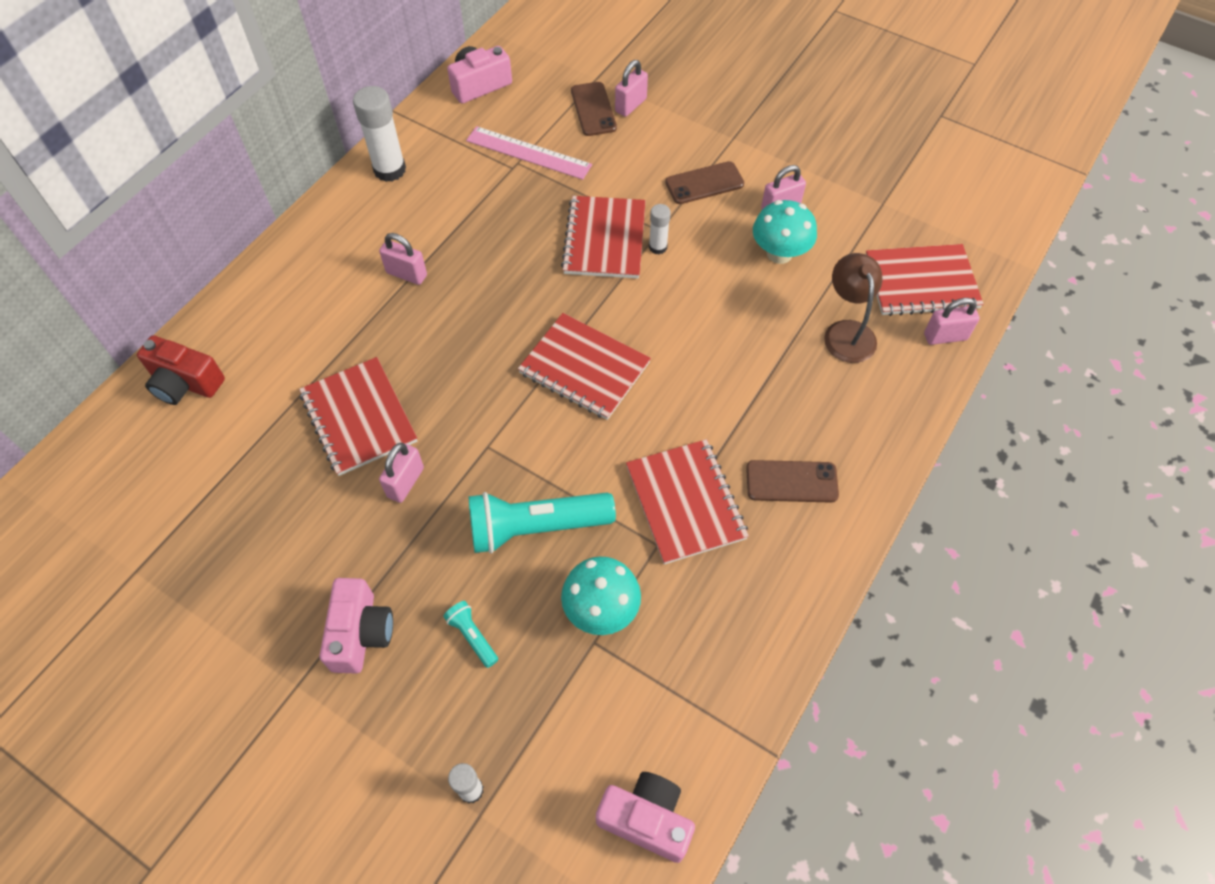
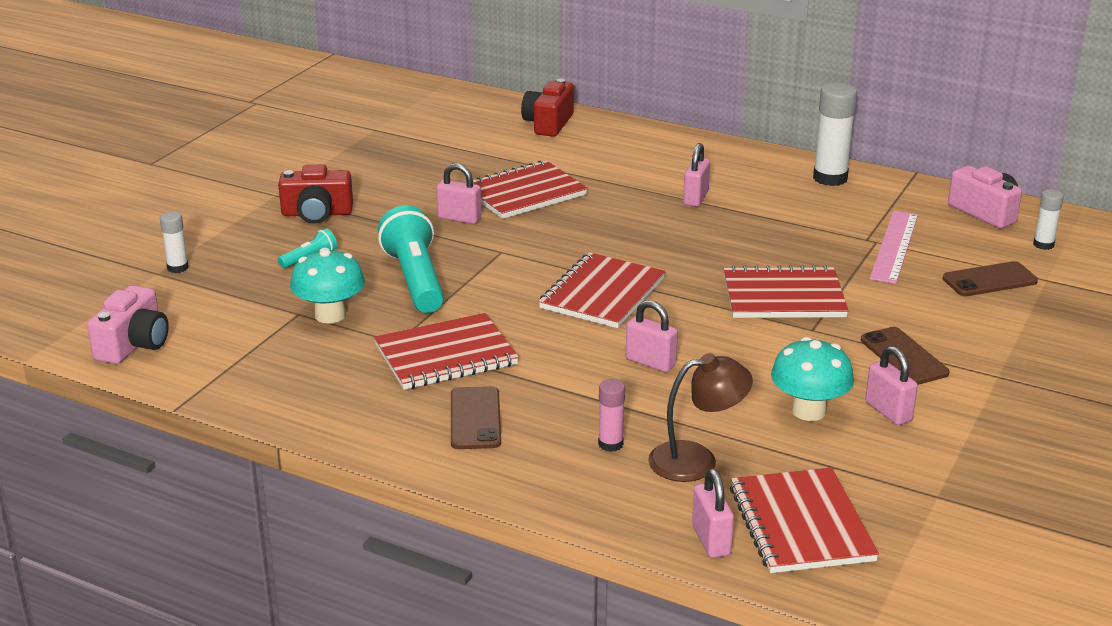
camera: 85 degrees right, 30 degrees down
(360, 633) = (317, 213): pink camera -> red camera
(630, 105) = (1012, 303): pink padlock -> pink padlock (650, 362)
(658, 247) = (785, 329): white glue stick -> white glue stick (1043, 245)
(827, 385) = (610, 444): none -> pink glue stick

